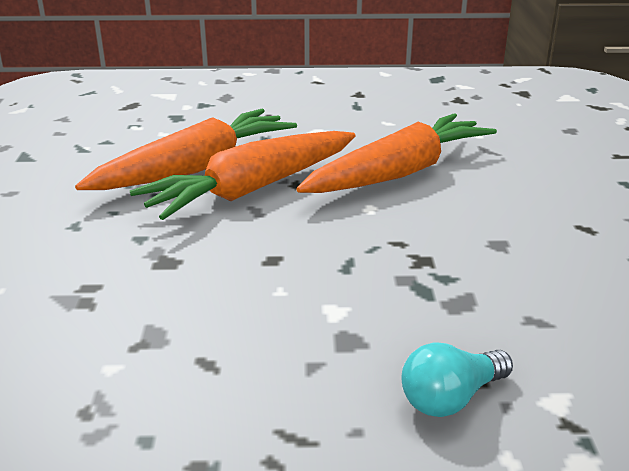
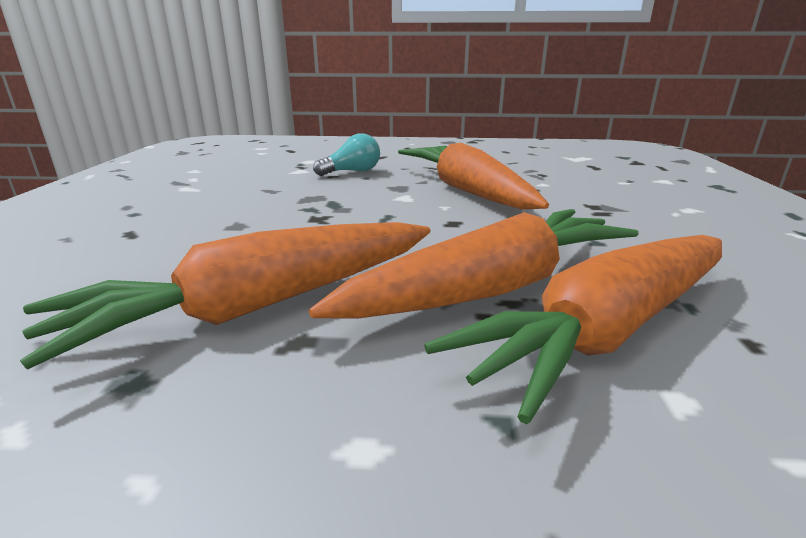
camera: 175 degrees left, 5 degrees down
(244, 332) = (467, 191): none -> orange carrot

